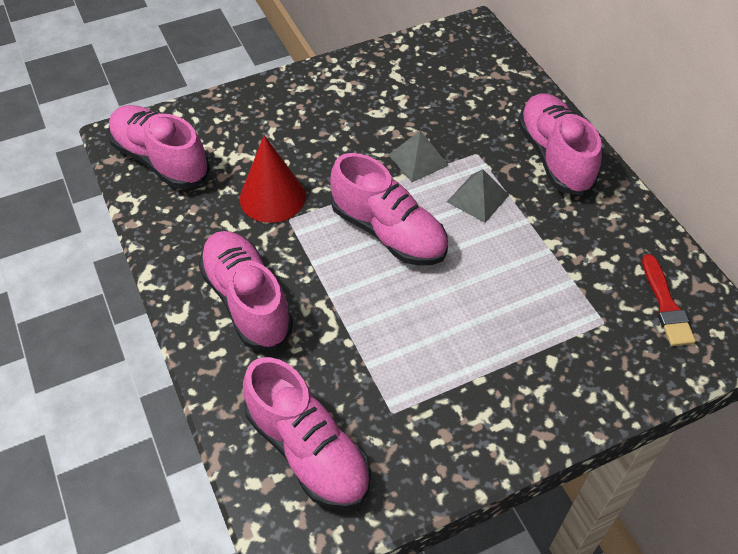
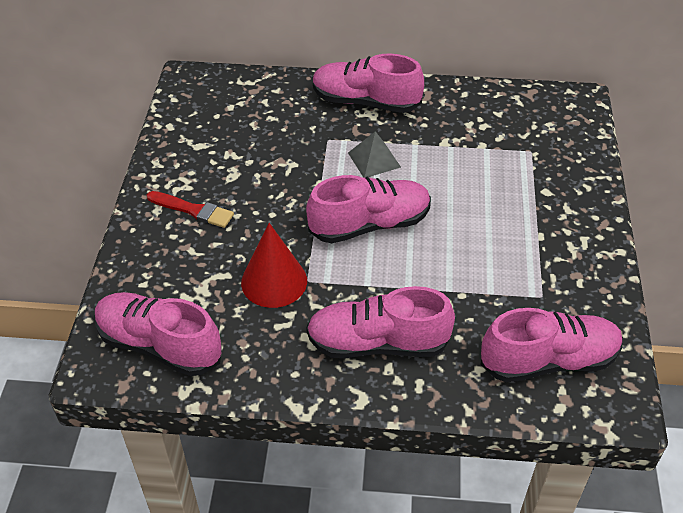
camera: 60 degrees left, 5 degrees down
(161, 160) = (159, 345): pink shoe -> pink shoe turned 45 degrees clockwise
(418, 160) = (307, 174): grey pyramid -> none
(666, 305) = (535, 116): red brush -> red brush (193, 210)

